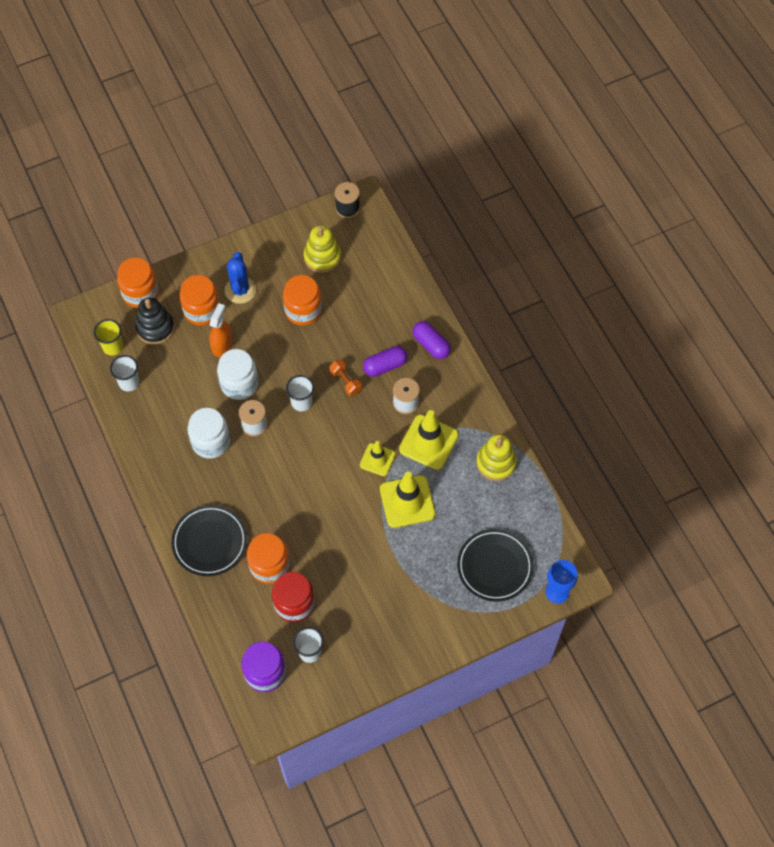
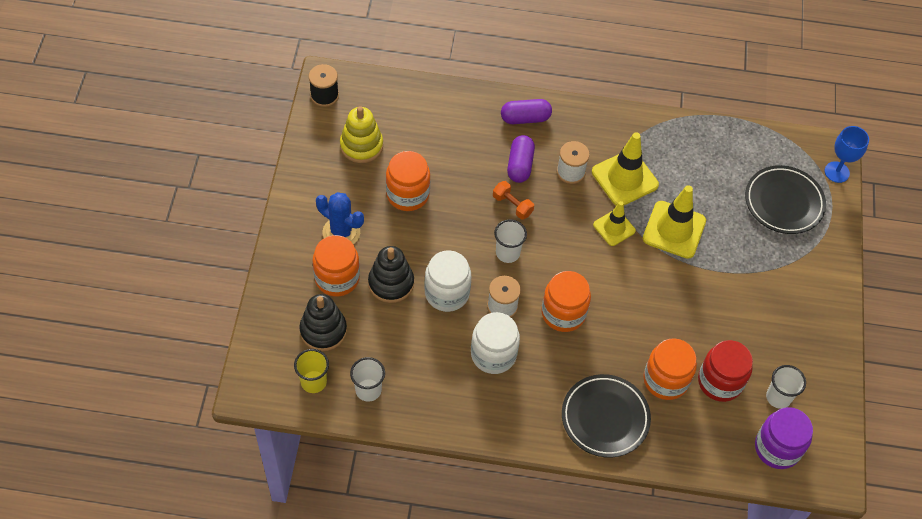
camera: 60 degrees left, 5 degrees down
(140, 293) = (271, 321): orange jar -> orange jar (563, 313)
(222, 345) = (391, 283): orange spray bottle -> black stacking toy
(345, 381) = (512, 205): orange dumbbell -> orange dumbbell turned 45 degrees clockwise
(496, 463) = (681, 142): yellow stacking toy -> none

